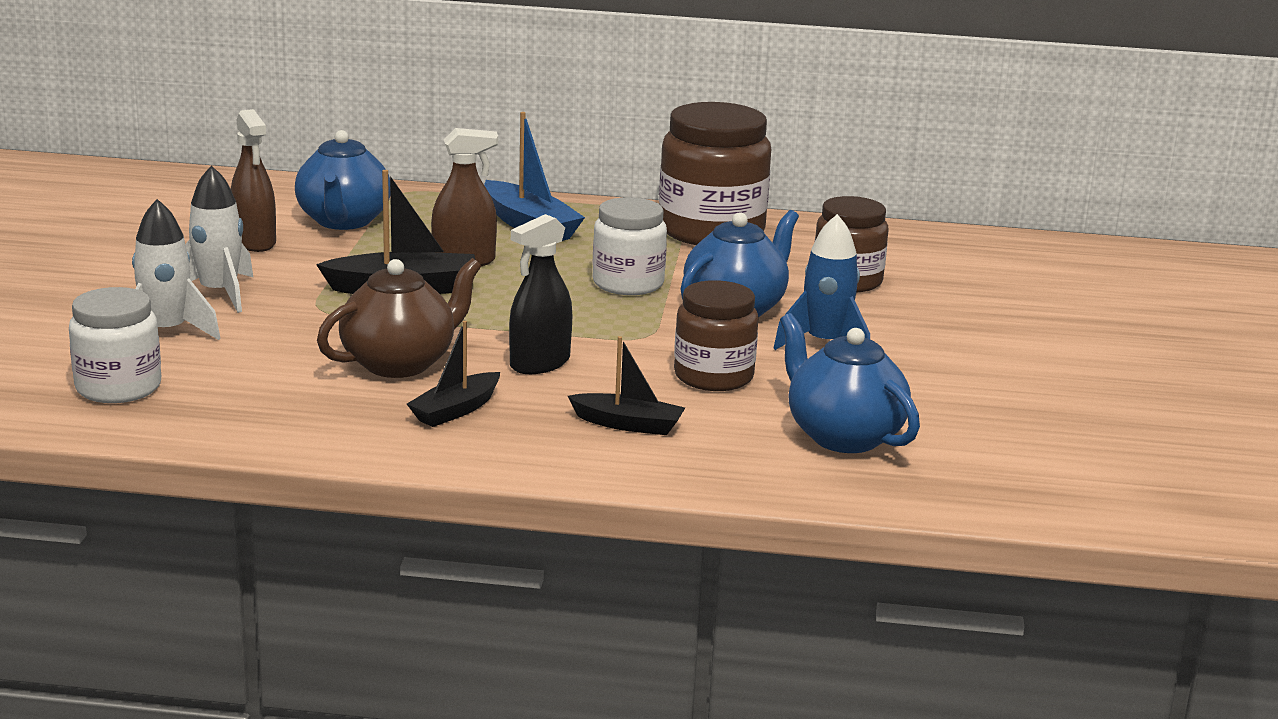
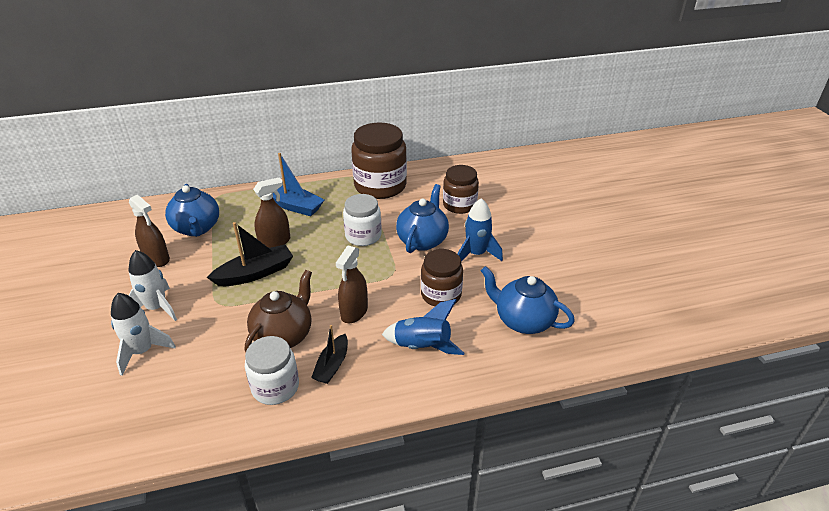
camera: 20 degrees left, 15 degrees up
(118, 387) = (136, 411): white jar -> white jar (275, 387)
(540, 363) = (354, 312): black spray bottle -> brown spray bottle
(628, 424) = (422, 346): black boat -> blue rocket

